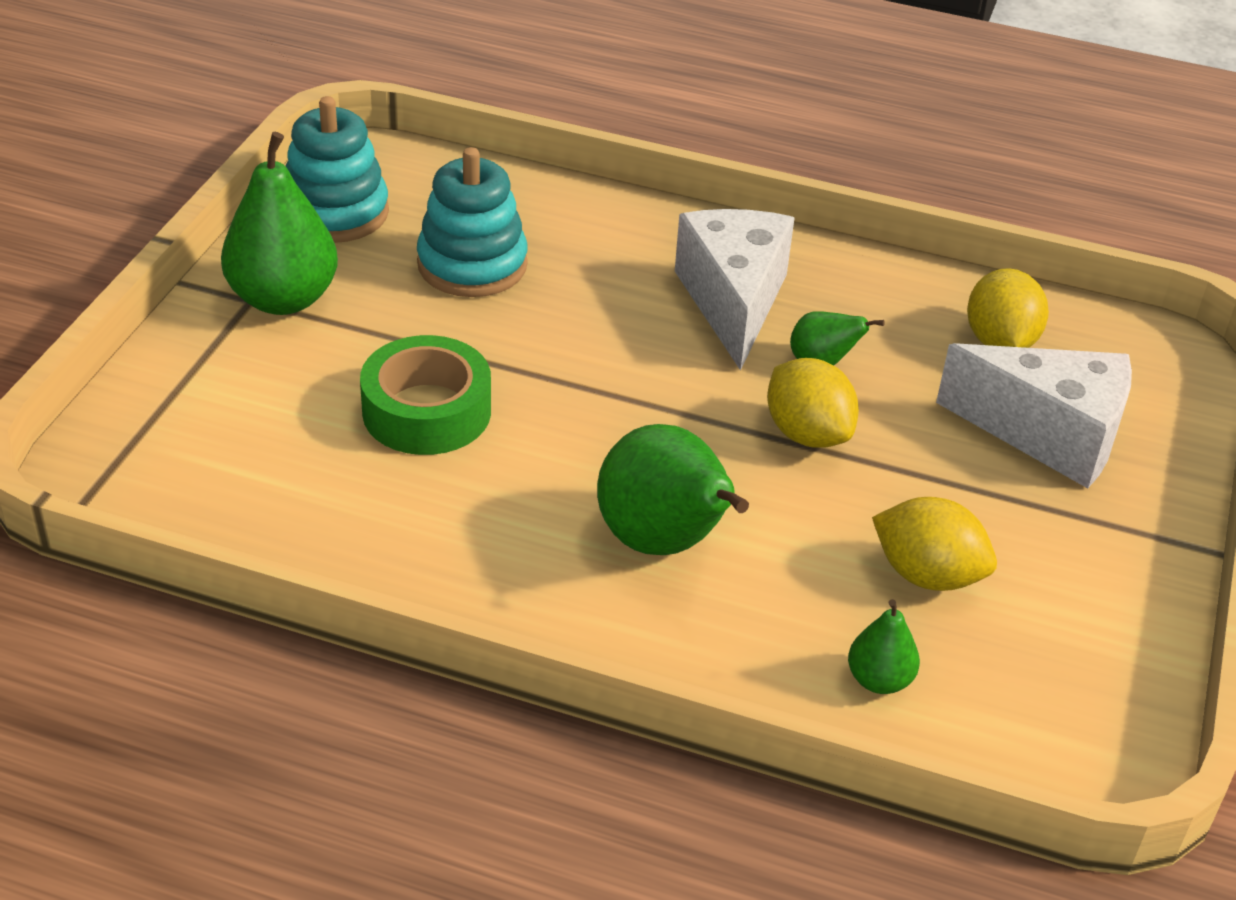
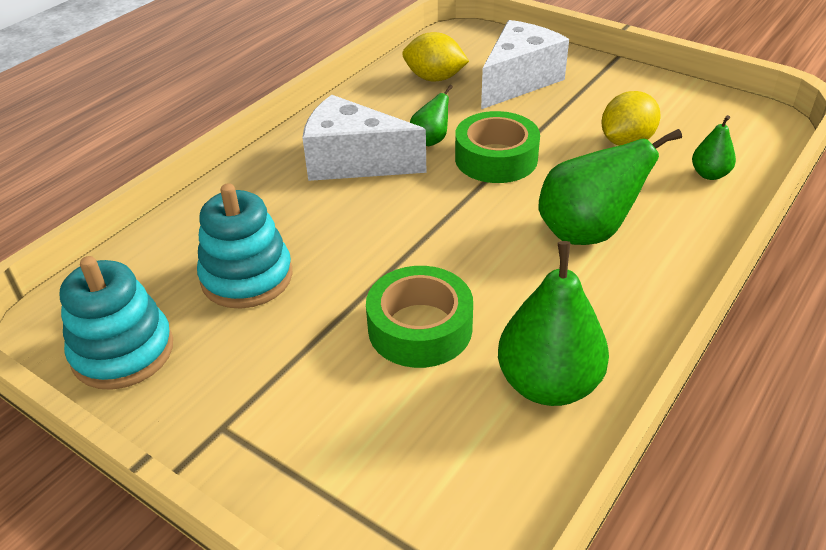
camera: 70 degrees left, 0 degrees up
(283, 299) = (232, 402): green pear -> green pear (548, 384)
(807, 434) = (496, 158): yellow lemon -> green tape

